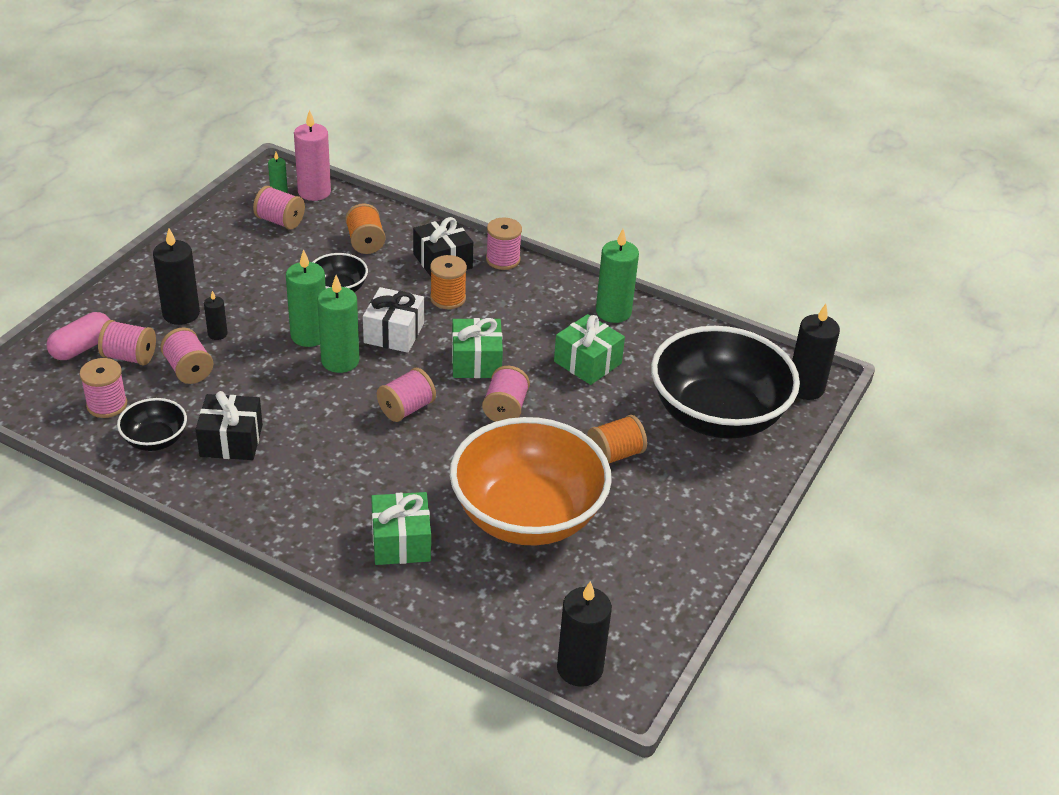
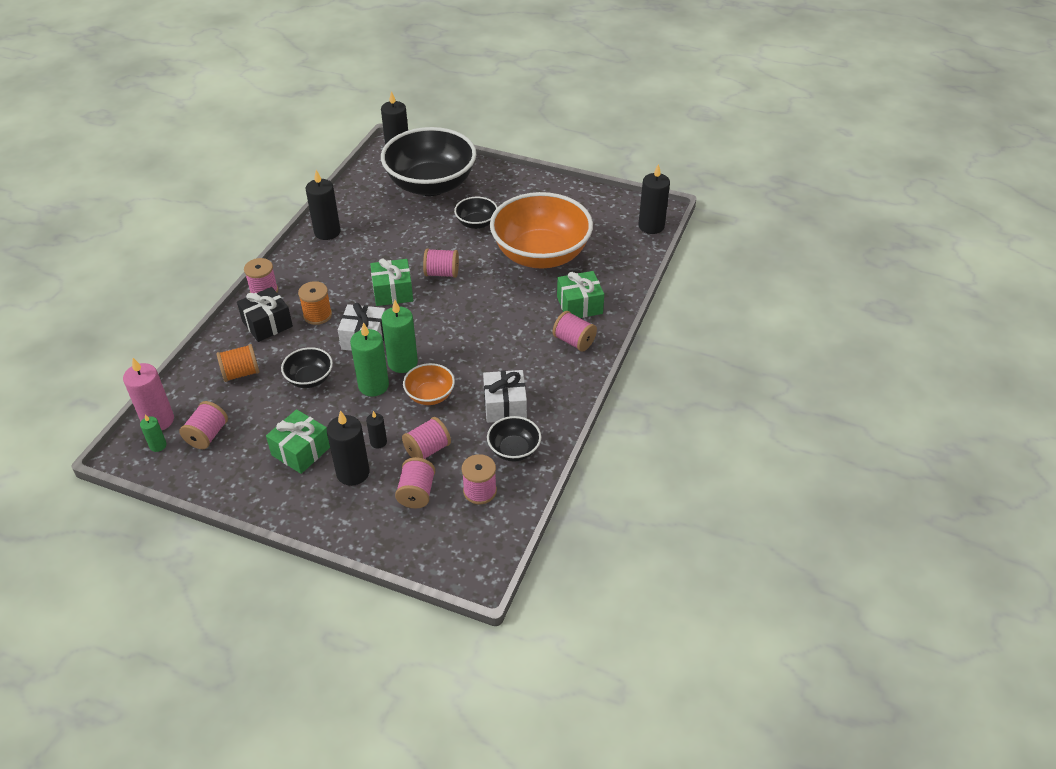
camera: 95 degrees left, 5 degrees up
(82, 348) = (409, 530): pink capsule -> none
(231, 440) = (505, 406): black gift -> white gift
(275, 379) = (430, 395): none -> orange bowl
(406, 409) = (451, 320): pink spool -> pink spool (574, 341)
(587, 362) = (386, 240): green gift -> green gift (301, 451)
(613, 312) = (327, 232): green candle -> black candle
(615, 454) = (476, 223): orange spool -> black bowl

